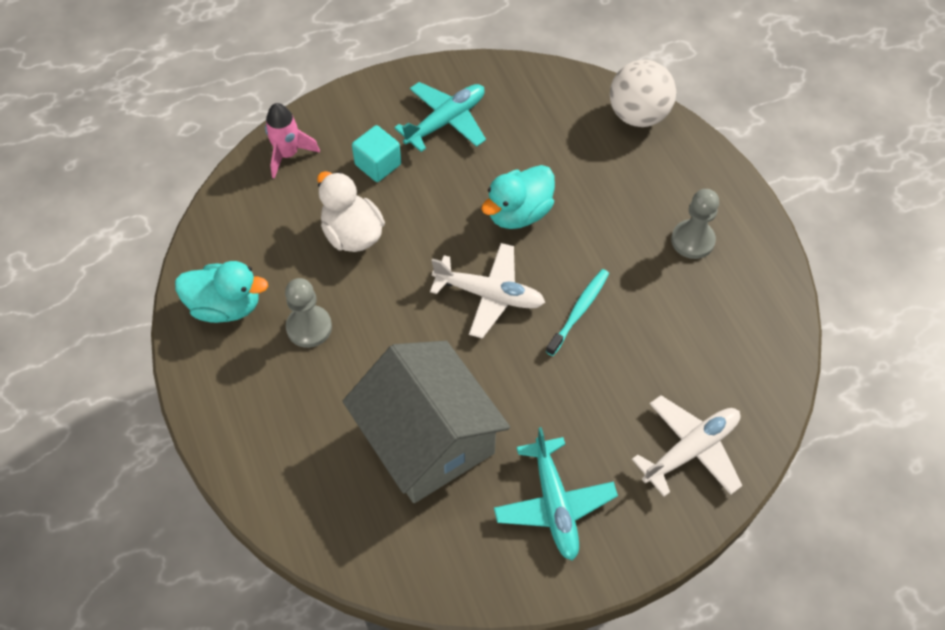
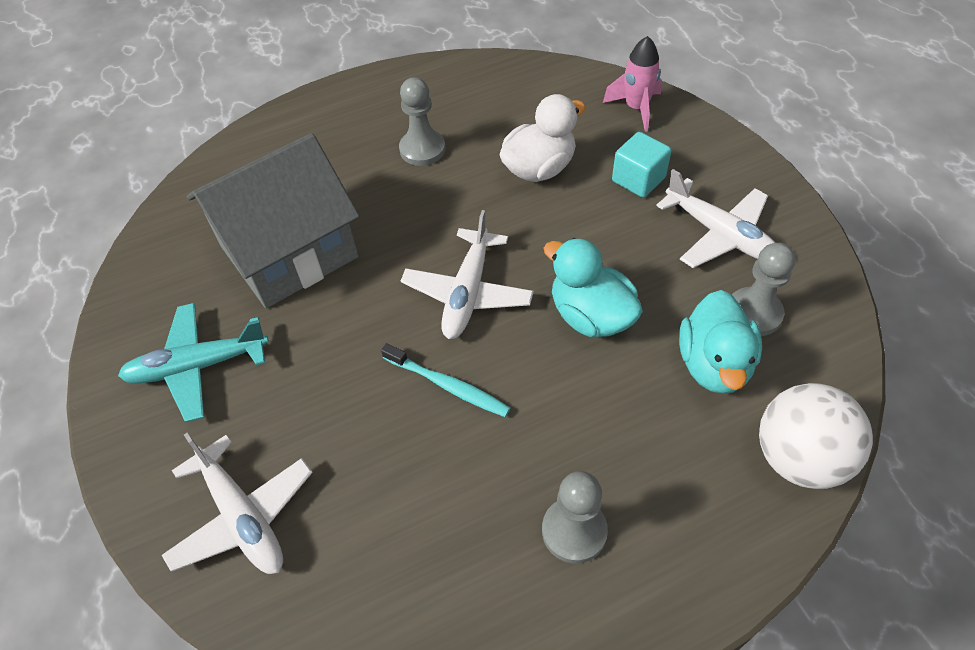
camera: 90 degrees right, 5 degrees down
(226, 306) = (445, 91): turquoise duck -> turquoise duck (714, 364)
(446, 121) = (720, 234): turquoise plane -> white plane
(523, 116) = (753, 313): none -> grey pawn

